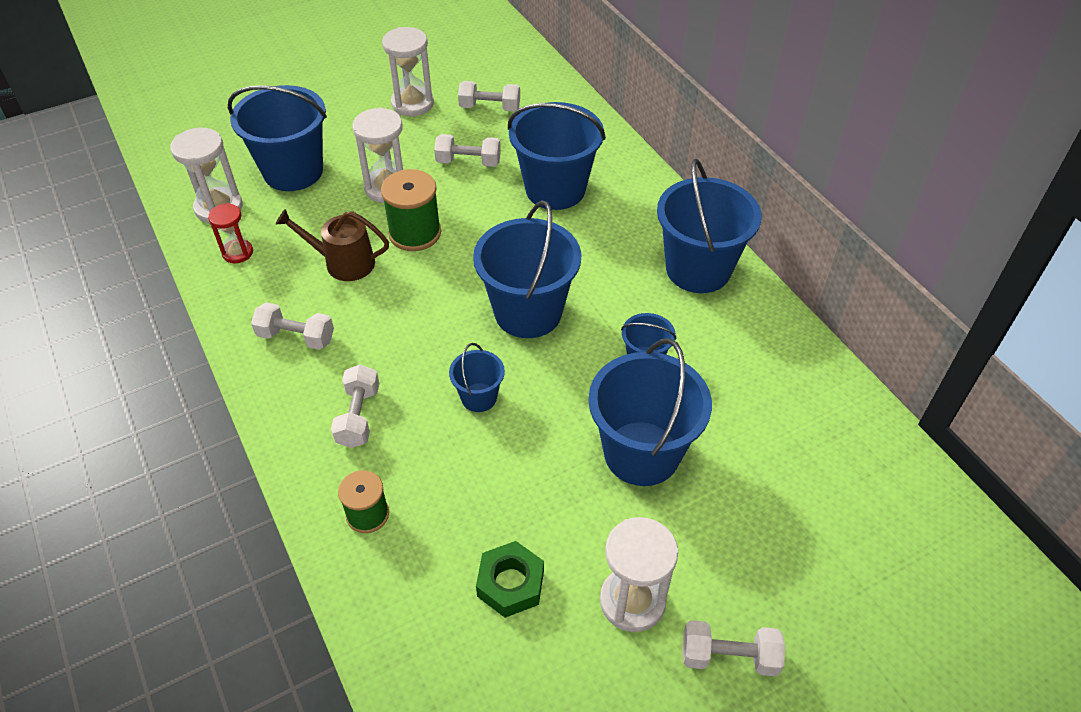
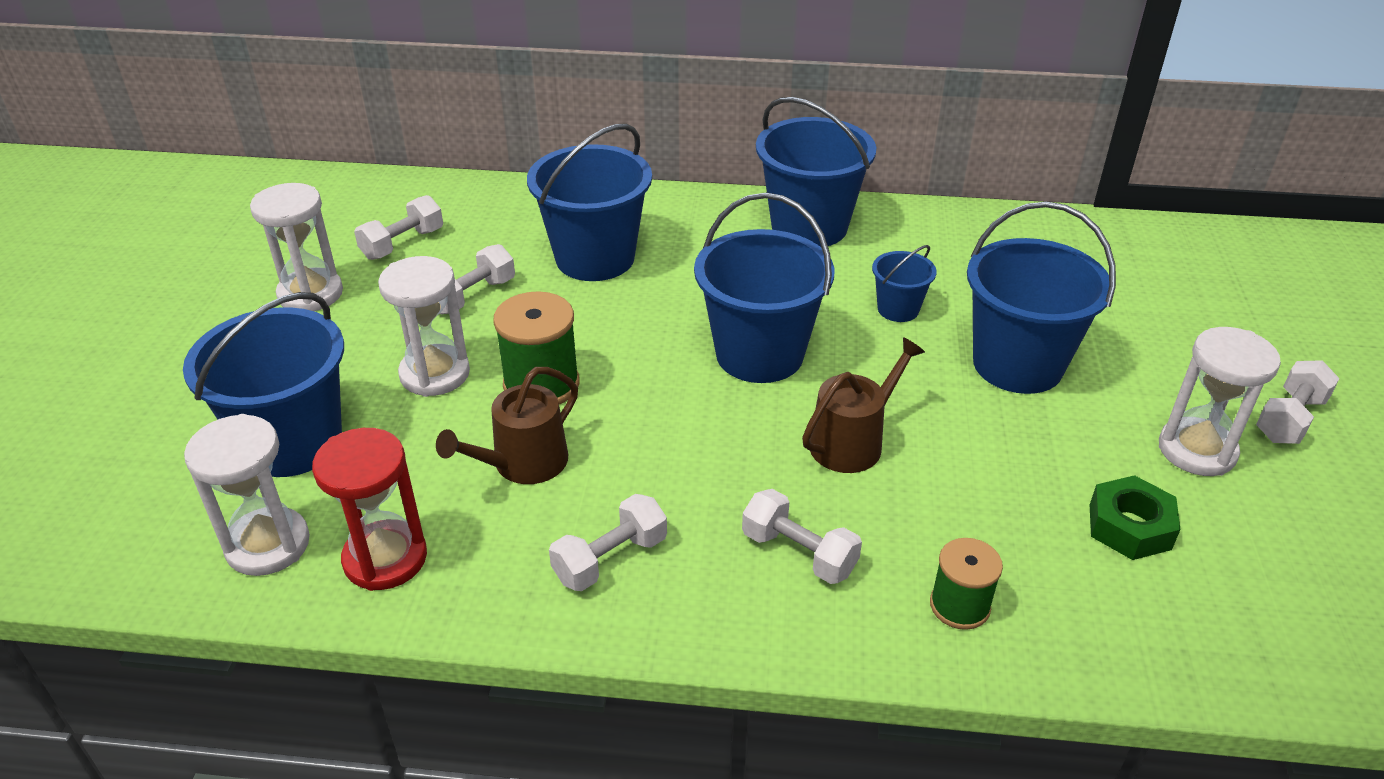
camera: 55 degrees left, 10 degrees down
(237, 253) = (385, 558): red hourglass -> red hourglass, size x1.62
(479, 397) = (852, 442): blue bucket -> brown watering can

